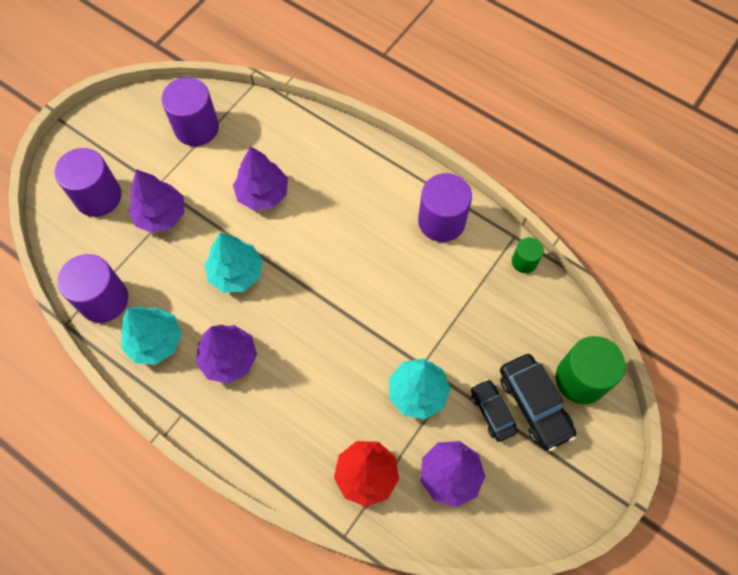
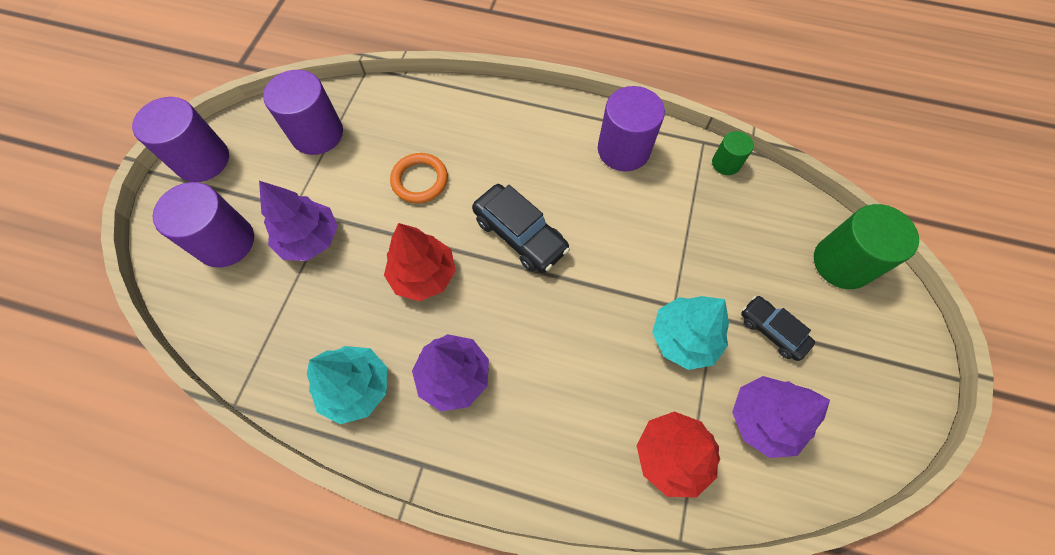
camera: 20 degrees left, 0 degrees up
(103, 300) = (273, 359): purple cylinder -> purple cylinder (202, 160)
(236, 273) = (423, 275): turquoise tree -> red tree
(263, 194) = (420, 180): purple tree -> orange ring
(534, 404) = (810, 307): black car -> black car (520, 235)

